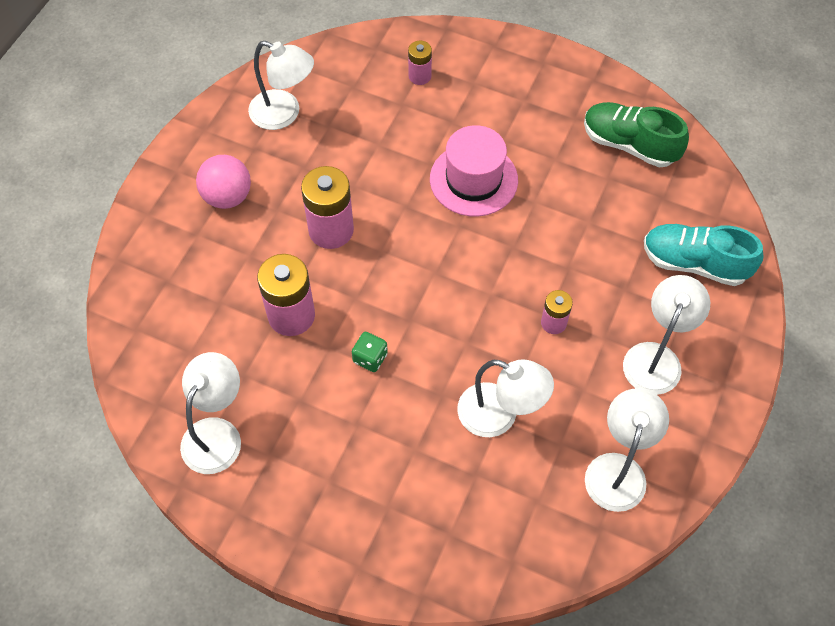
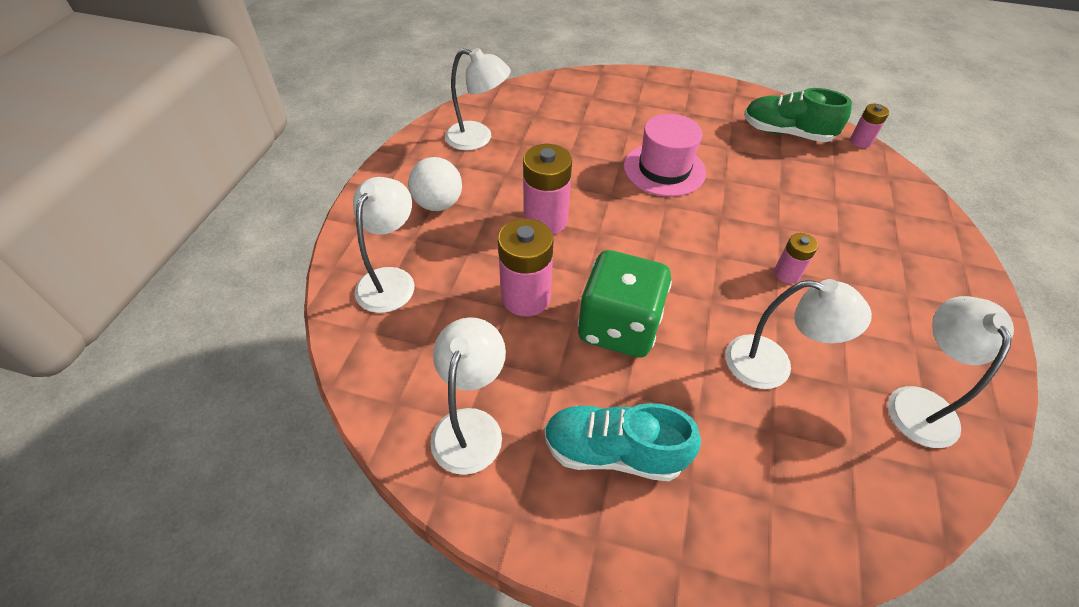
camera: 10 degrees left, 10 degrees down
(227, 197) = (438, 204): pink ball -> white ball
(370, 358) = (618, 327): green dice -> green dice, size x2.42
(419, 76) = (590, 103): pink battery -> pink battery (860, 141)
(656, 357) = (898, 292): white lamp -> white lamp (391, 280)
(694, 263) = (888, 212): turquoise shoe -> turquoise shoe (613, 452)

